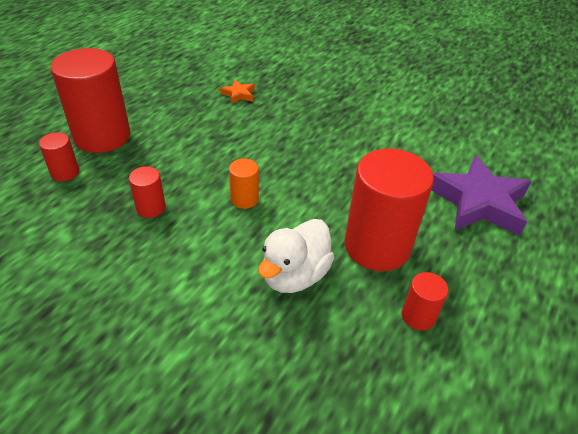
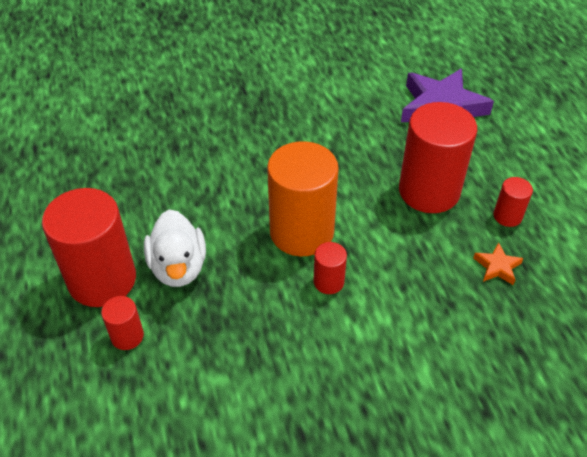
camera: 45 degrees left, 5 degrees up
(151, 208) = (247, 299): red cylinder -> red cylinder (328, 282)
(238, 94) = (157, 148): orange star -> orange star (497, 267)
(244, 199) = (301, 232): orange cylinder -> orange cylinder, size x2.19
(294, 275) = (412, 255): white duck -> white duck (178, 267)

